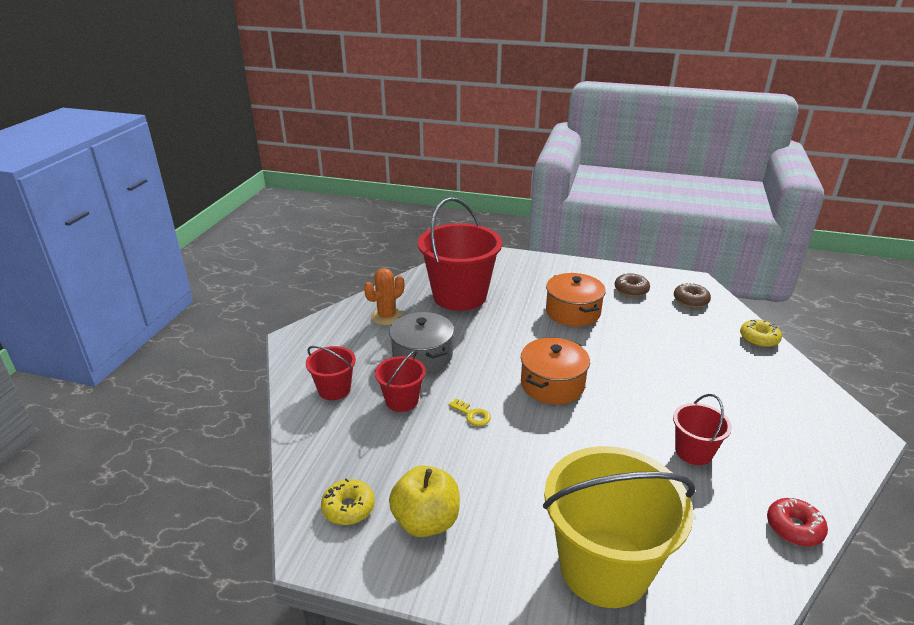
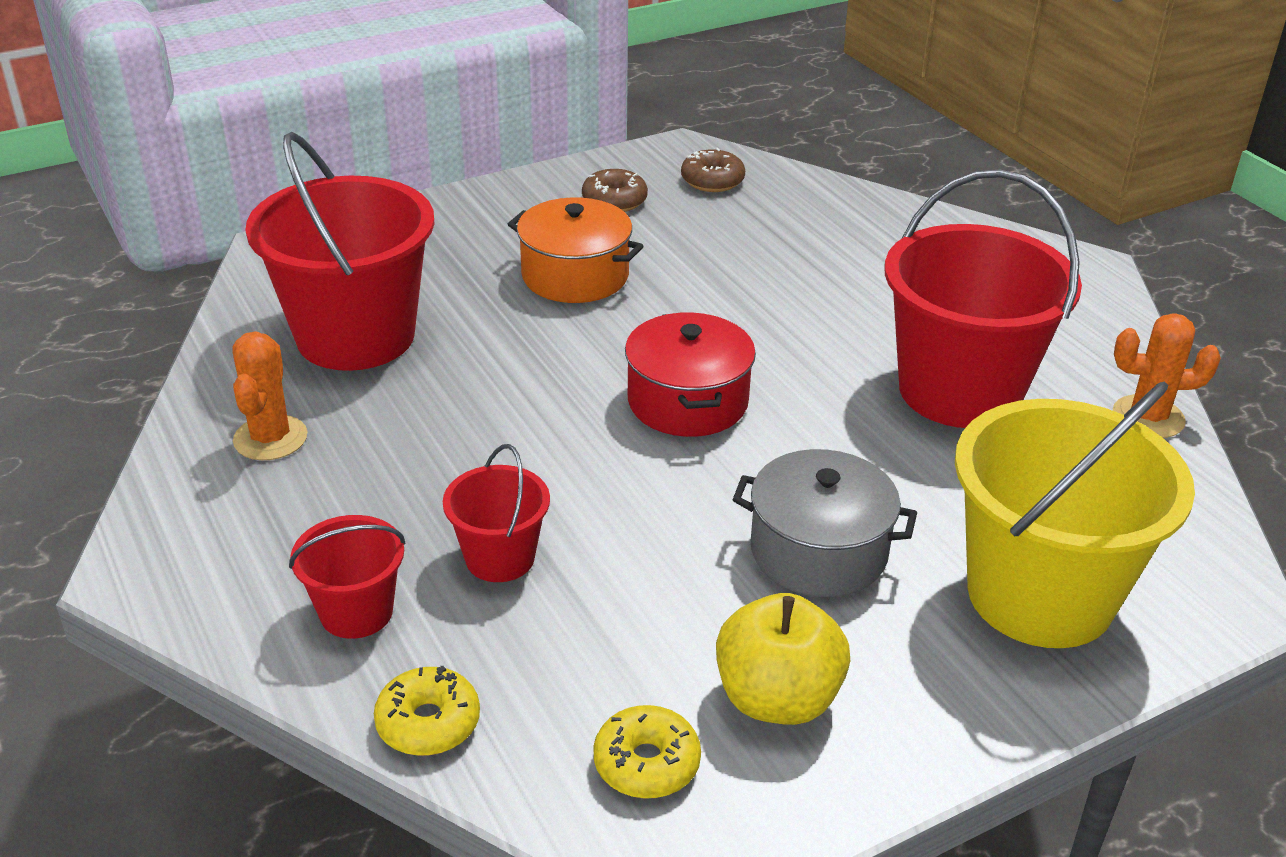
camera: 45 degrees left, 5 degrees up
(422, 356) = (432, 469): grey pot -> grey pot (818, 551)
(472, 415) = (637, 512): yellow key -> none
(552, 384) = (687, 401): orange pot -> red pot
(693, 452) = (960, 391): red bucket -> red bucket, size x2.05
(759, 339) = (855, 198): yellow donut -> yellow donut (428, 723)
(794, 528) = (1148, 417): red donut -> orange cactus

